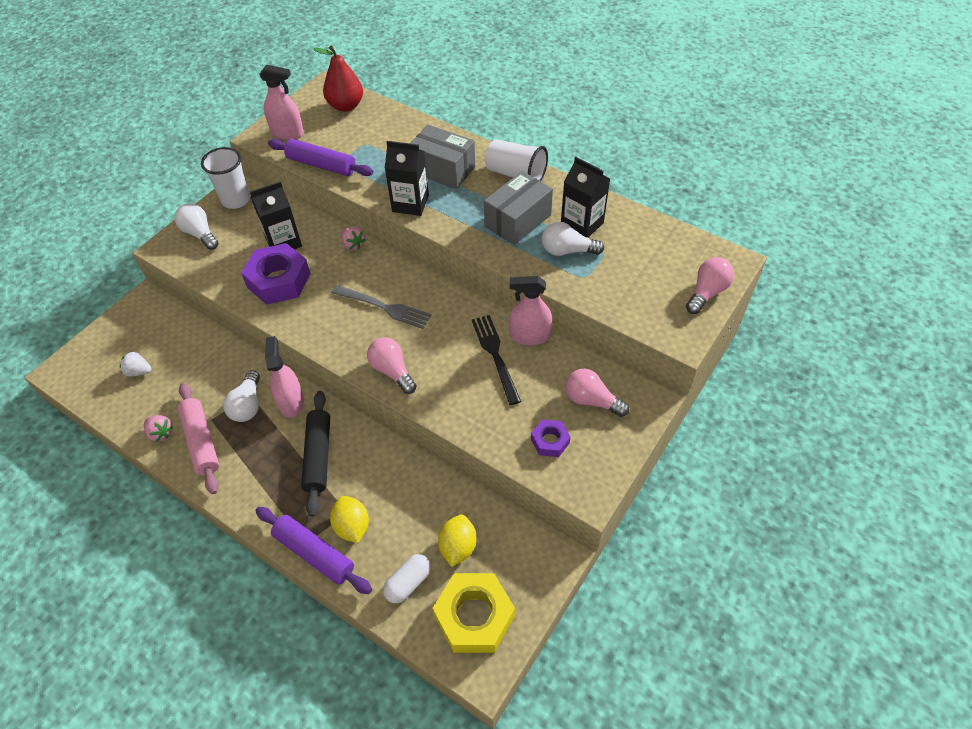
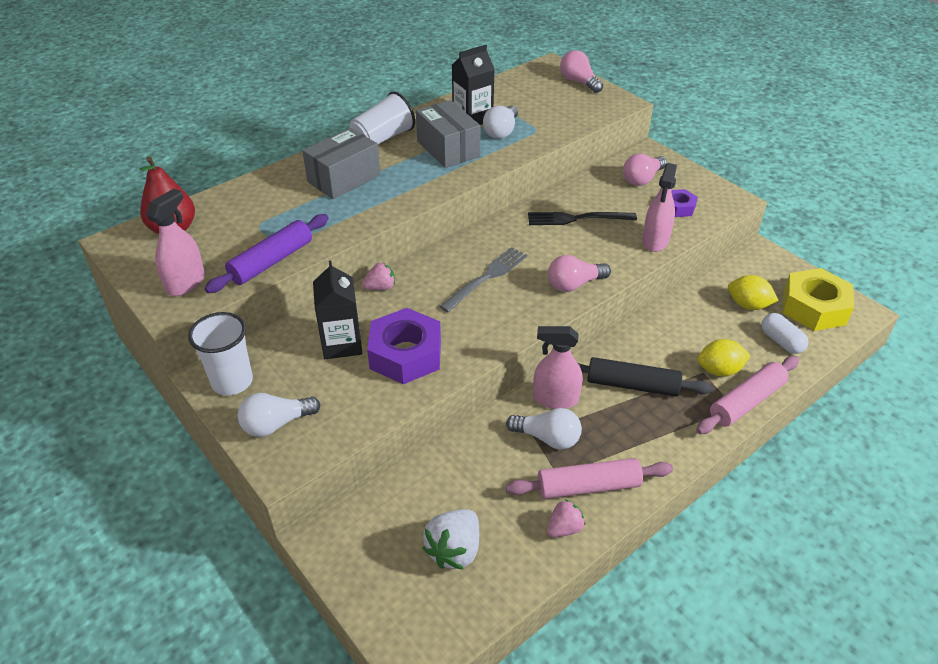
camera: 75 degrees left, 10 degrees down
(139, 371) = (454, 550): white strawberry -> white strawberry, size x1.62
(314, 553) = (746, 402): purple rolling pin -> pink rolling pin
(410, 203) = (383, 207): black carton -> none
(530, 336) = (561, 196): pink spray bottle -> pink spray bottle (655, 241)

